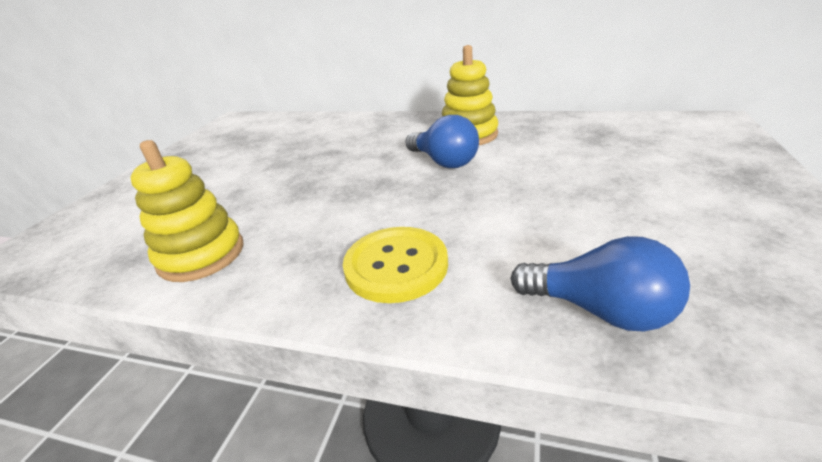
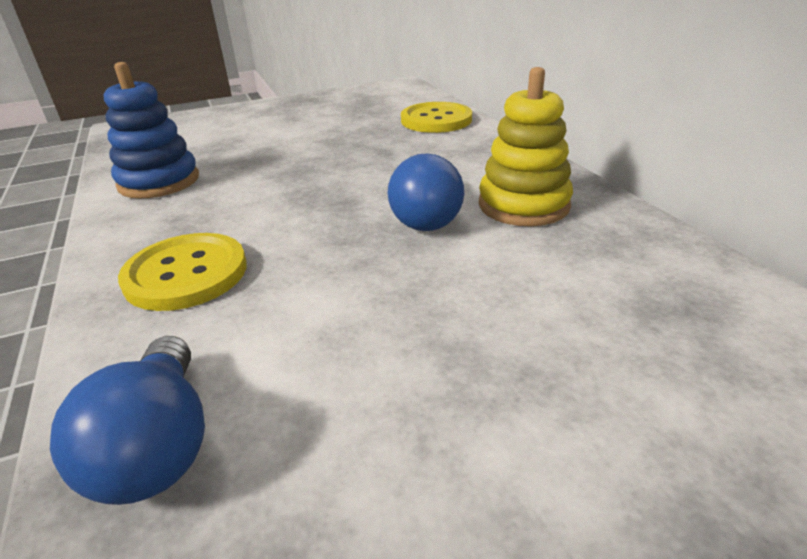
camera: 50 degrees right, 0 degrees up
(201, 255) = (159, 182): yellow stacking toy -> blue stacking toy
(319, 125) = (436, 120): none -> yellow button

